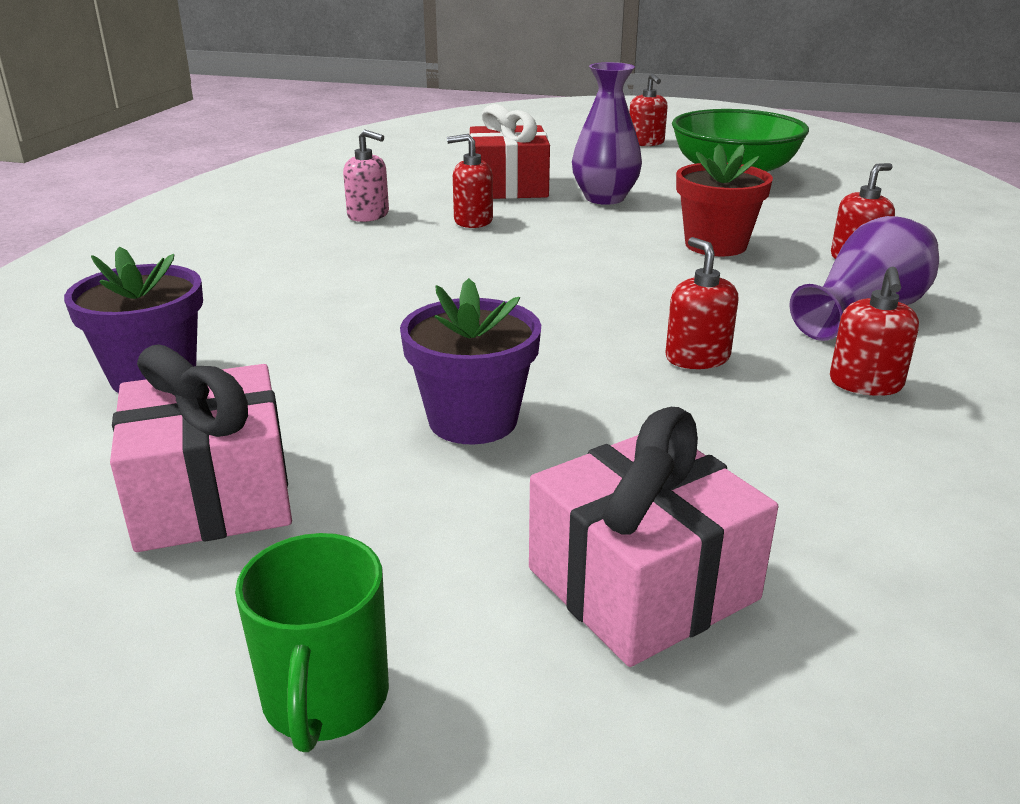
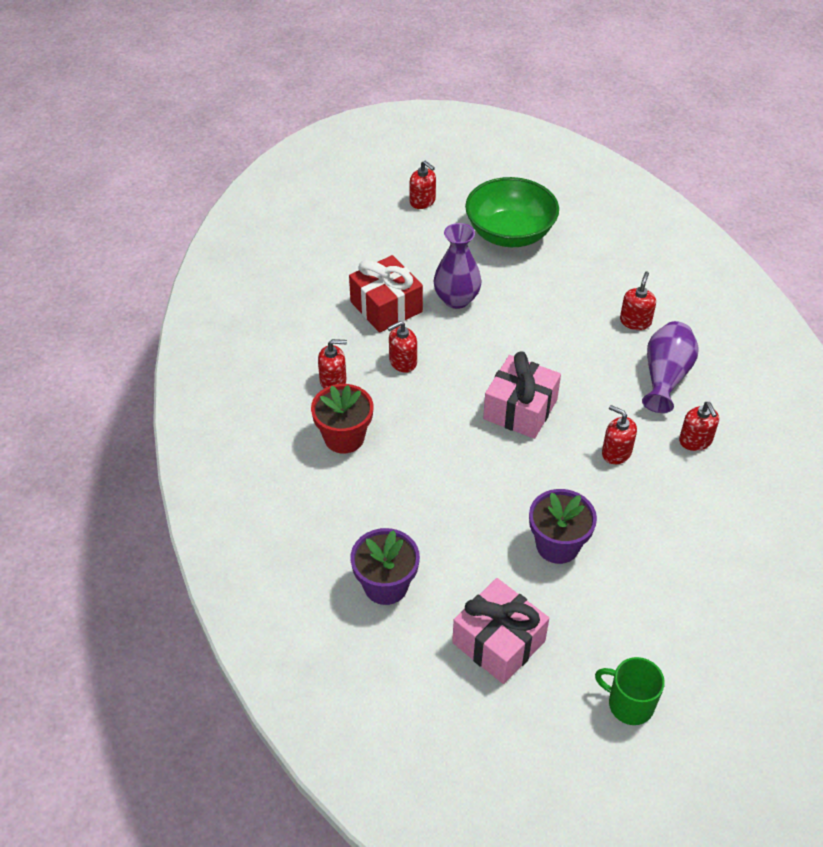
camera: 30 degrees left, 20 degrees up
(325, 699) = (629, 704): green mug -> green mug turned 150 degrees clockwise
(368, 215) = (333, 381): pink soap dispenser -> red soap dispenser
(642, 584) = (686, 605): pink gift -> pink gift (520, 409)
(715, 245) = (556, 335): red flower pot -> red flower pot (344, 437)

